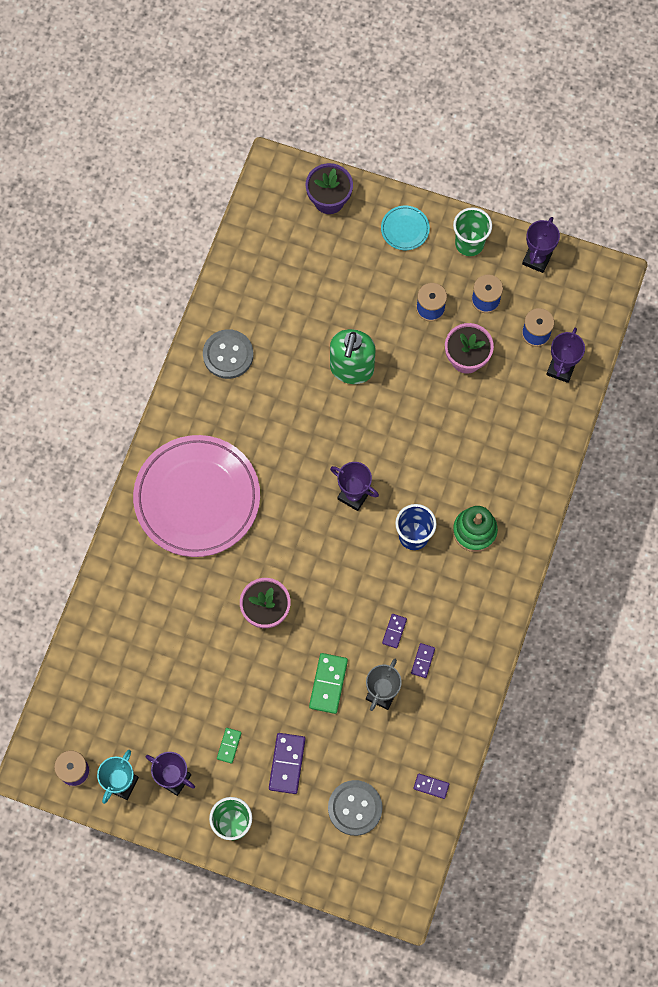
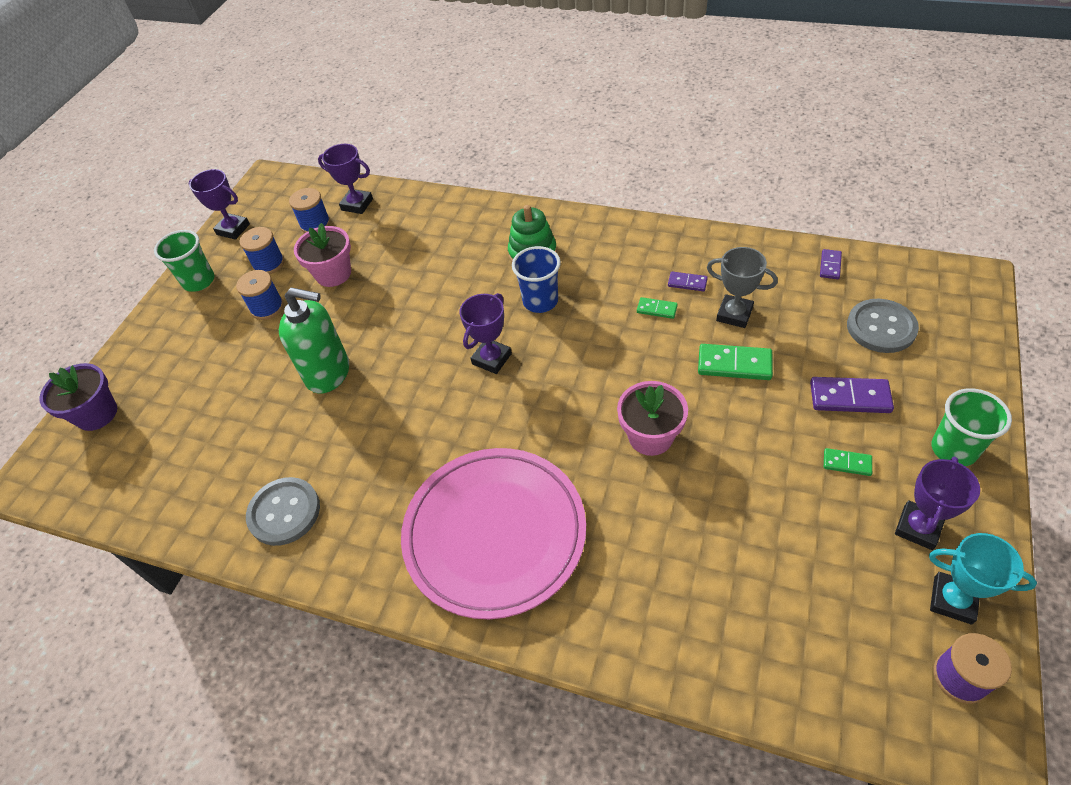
camera: 85 degrees left, 20 degrees down
(394, 631) = (657, 309): purple domino -> green domino
(405, 229) = (163, 337): turquoise plate -> none

